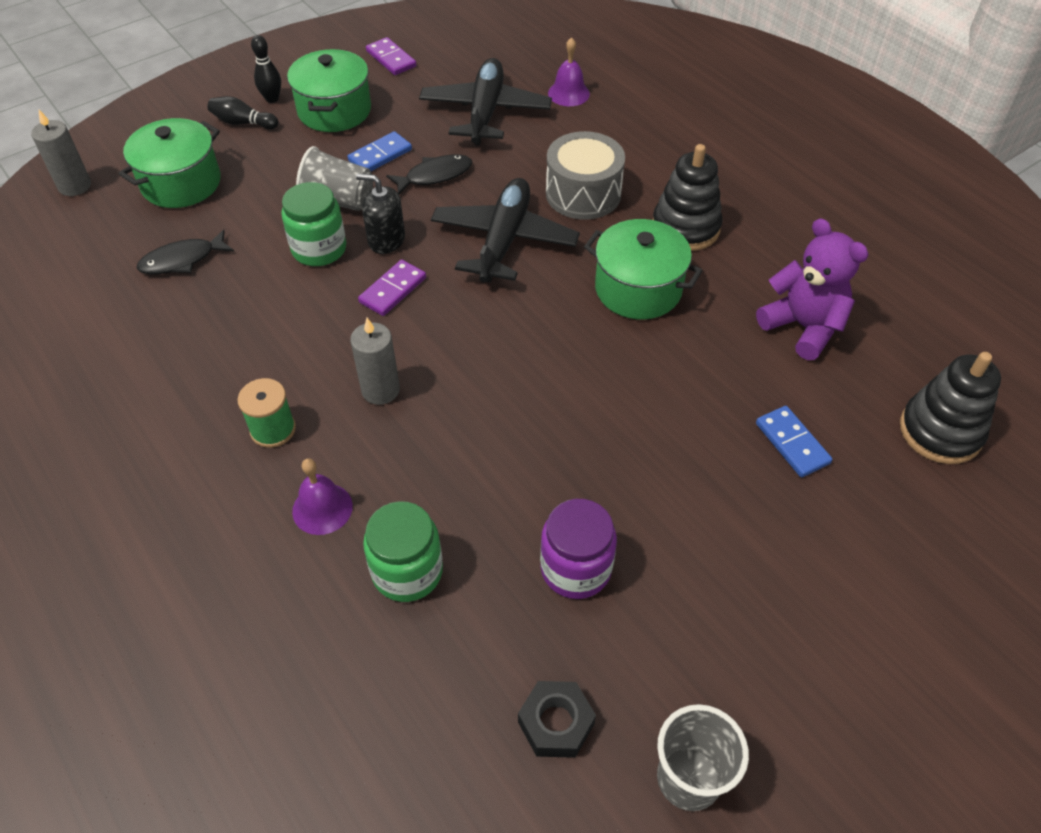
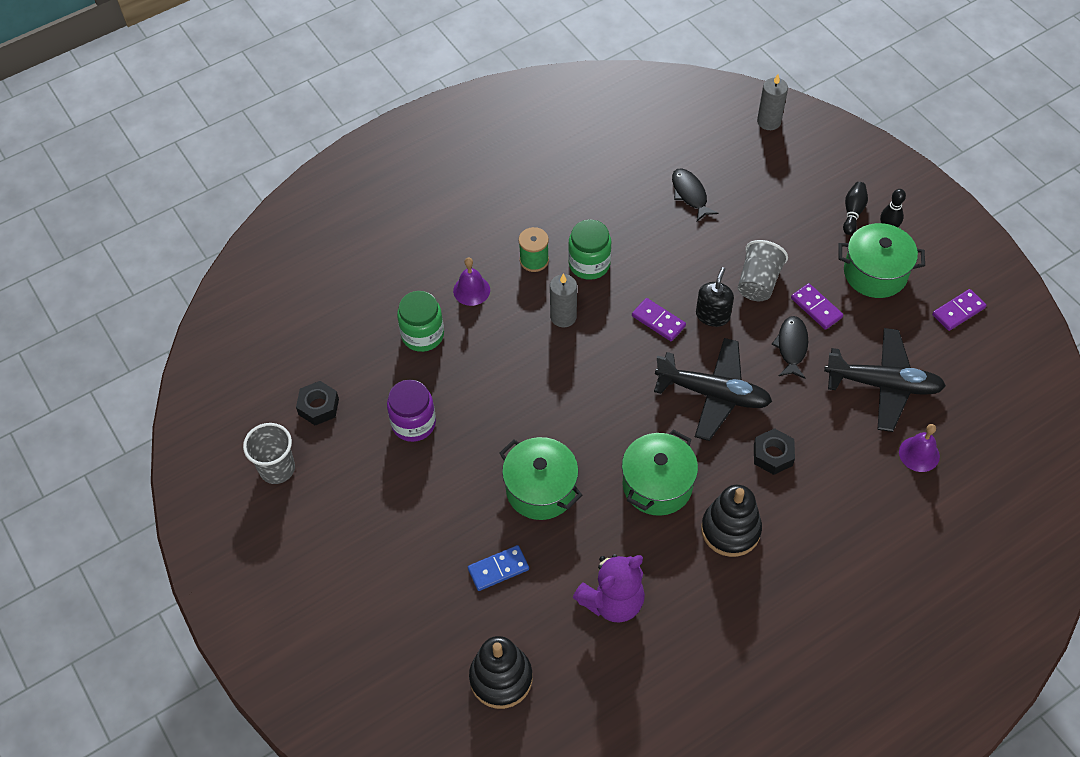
camera: 95 degrees right, 5 degrees up
(181, 183) = (774, 182): green pot -> green pot (541, 489)
(319, 249) = (702, 273): green jar -> green jar (589, 264)
(380, 155) = (816, 308): blue domino -> purple domino
(434, 176) = (791, 346): black fish -> black fish turned 150 degrees counterclockwise
(583, 194) = (773, 455): grey drum -> black nut

